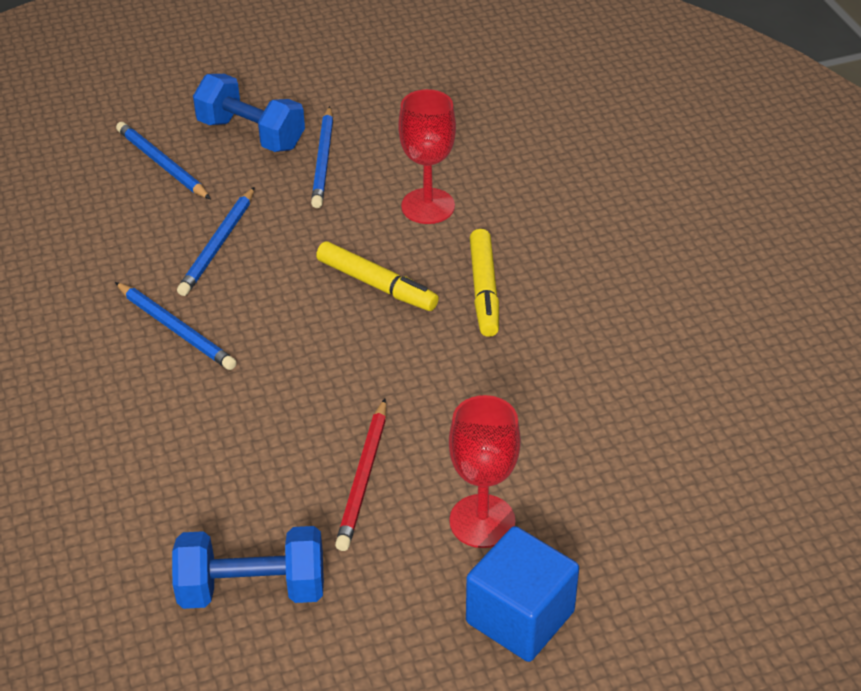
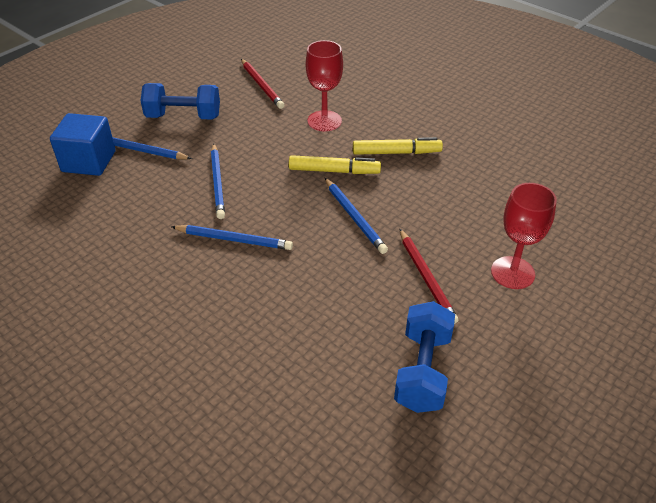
camera: 30 degrees left, 0 degrees up
(252, 589) = (422, 371): blue dumbbell -> blue dumbbell turned 45 degrees counterclockwise
(323, 160) = (241, 117): blue pencil -> blue pencil (354, 217)
(389, 121) = (261, 85): none -> red pencil
(484, 290) = (396, 152): yellow marker -> yellow marker turned 60 degrees counterclockwise
(520, 617) = (582, 315): blue cube -> blue cube (89, 161)

